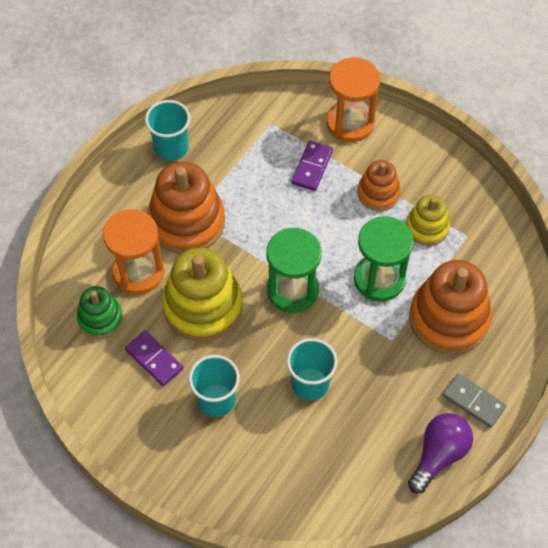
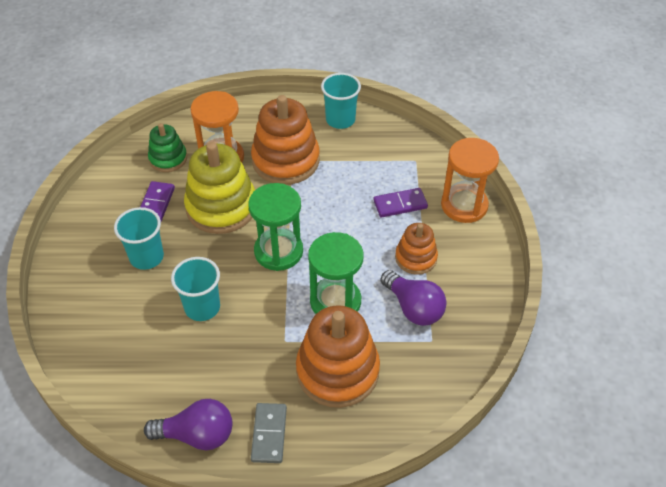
camera: 55 degrees right, 10 degrees down
(427, 227) = (413, 307): yellow stacking toy -> purple light bulb

